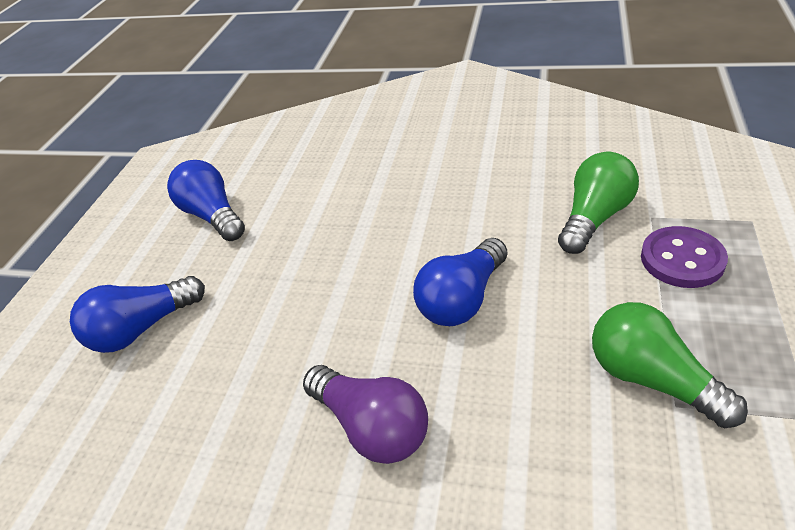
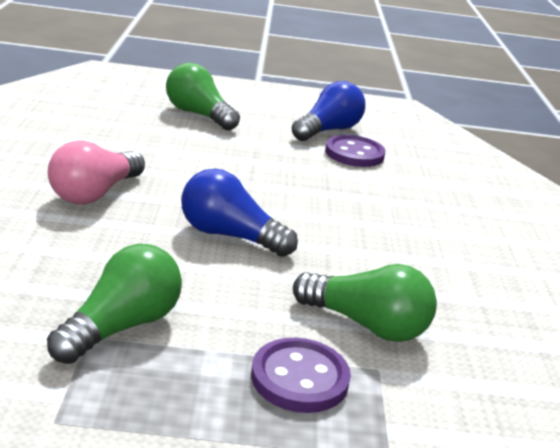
camera: 70 degrees right, 15 degrees down
(142, 328) = (199, 115): blue light bulb -> green light bulb
(275, 201) = (354, 154): none -> purple button
(372, 427) = (95, 193): purple light bulb -> pink light bulb

